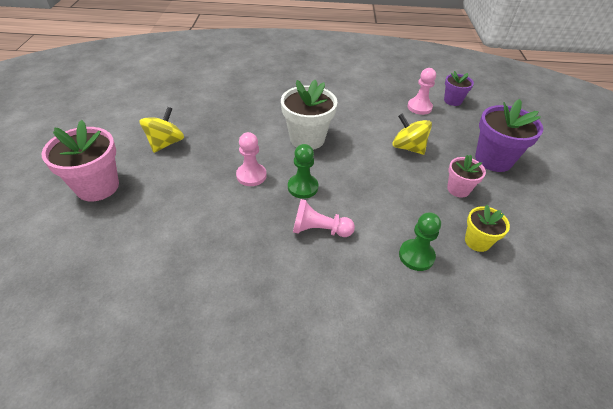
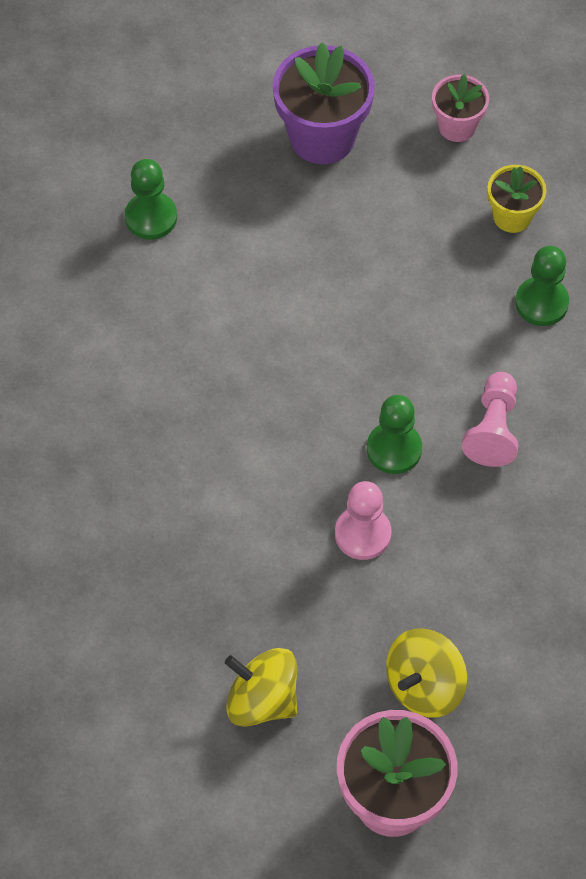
camera: 85 degrees left, 15 degrees up
(307, 139) = (254, 435): white flower pot -> none
(408, 147) = (285, 264): yellow spinning top -> yellow spinning top (424, 686)
(419, 107) = (151, 217): pink pawn -> green pawn
(452, 101) = (129, 151): purple flower pot -> none
(458, 189) = (399, 211): pink flower pot -> pink flower pot (457, 126)

